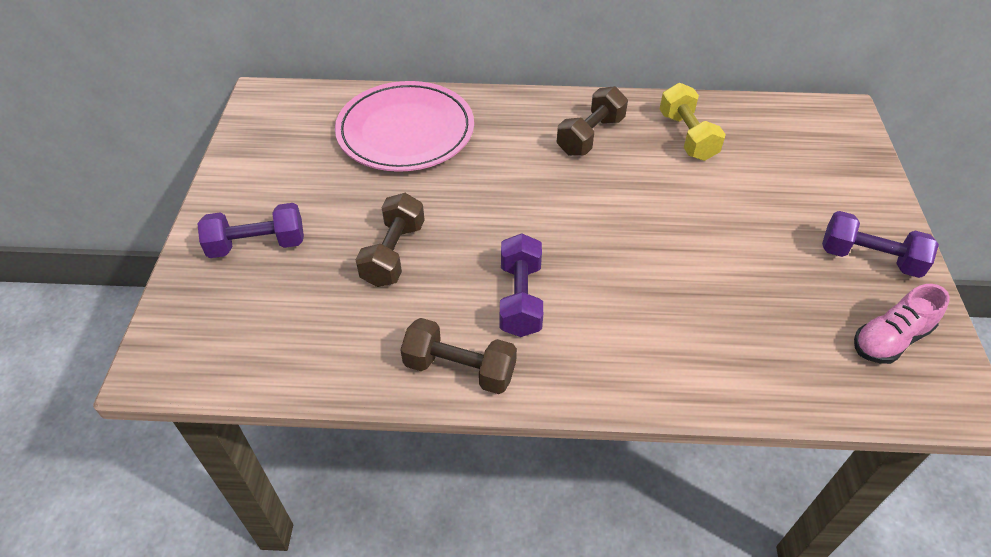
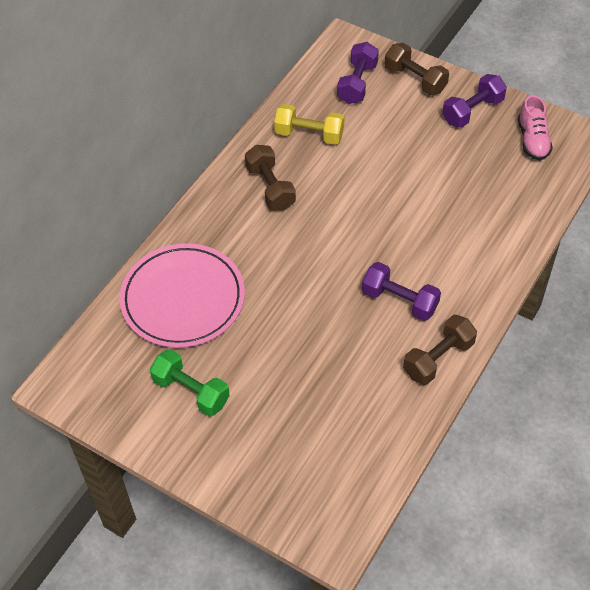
camera: 60 degrees left, 5 degrees up
(257, 245) = (249, 442): purple dumbbell -> purple dumbbell (357, 83)
(299, 179) = (191, 391): none -> green dumbbell
(393, 254) = (314, 357): brown dumbbell -> brown dumbbell (415, 79)

